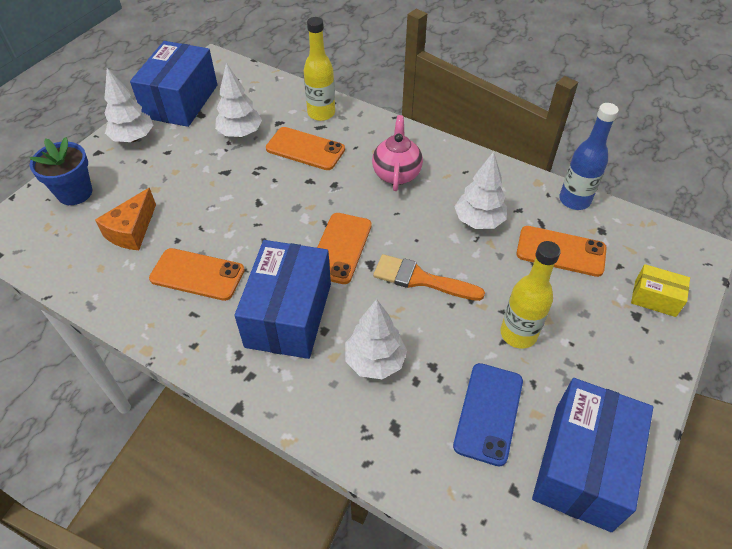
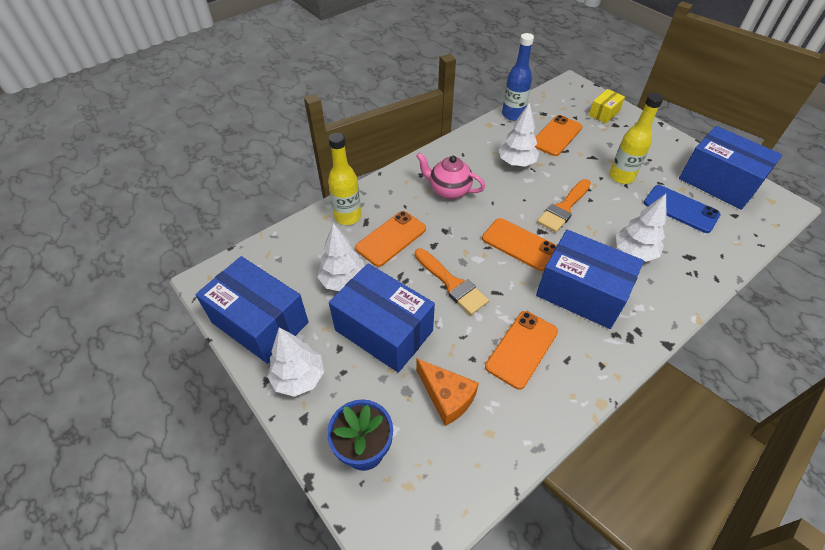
camera: 70 degrees left, 0 degrees up
(193, 173) = (384, 330): none -> blue box
(263, 206) = (452, 284): none -> orange brush

